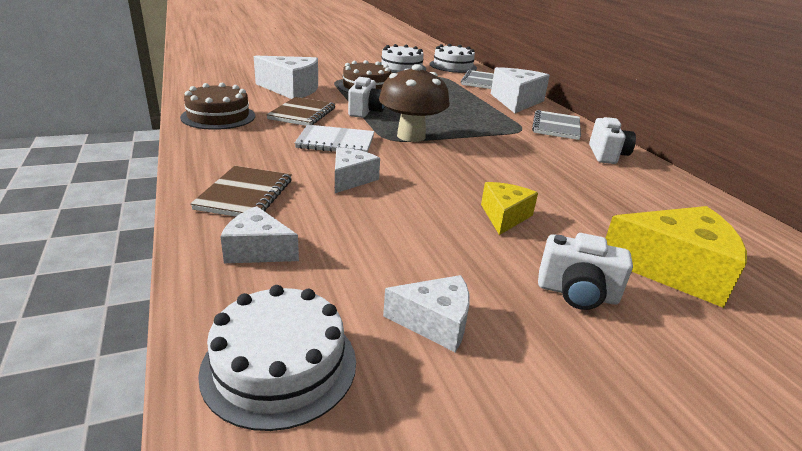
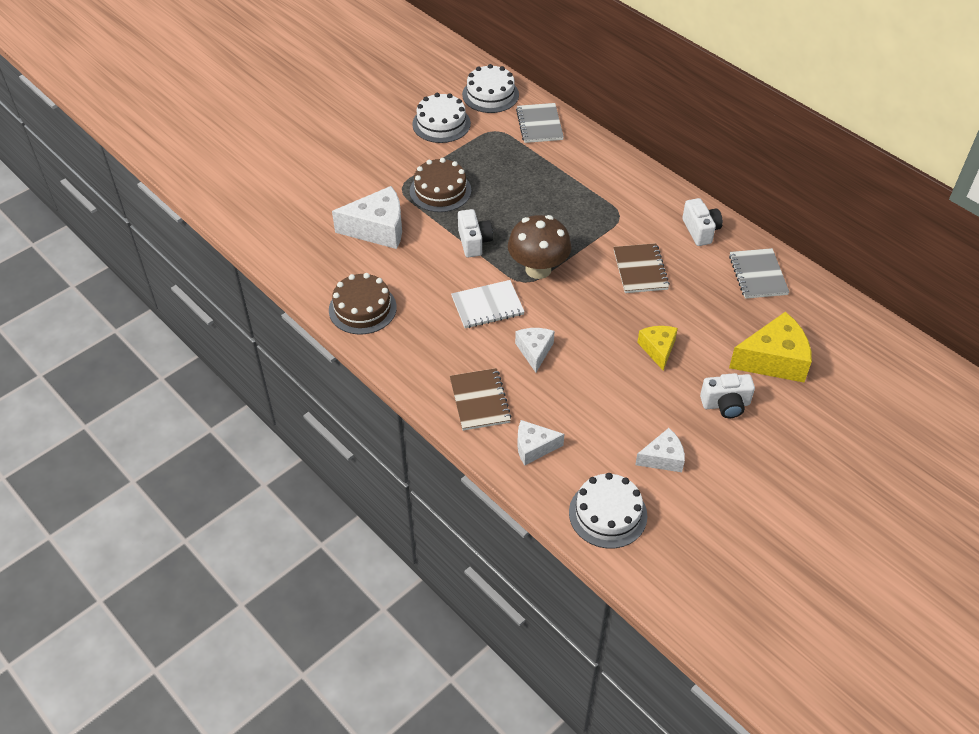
camera: 20 degrees left, 20 degrees up
(302, 114) = (425, 271): brown notebook -> brown notebook (640, 270)
(516, 101) = (592, 158): white cheese -> none
(556, 127) = (646, 197): grey notebook -> grey notebook (758, 275)

